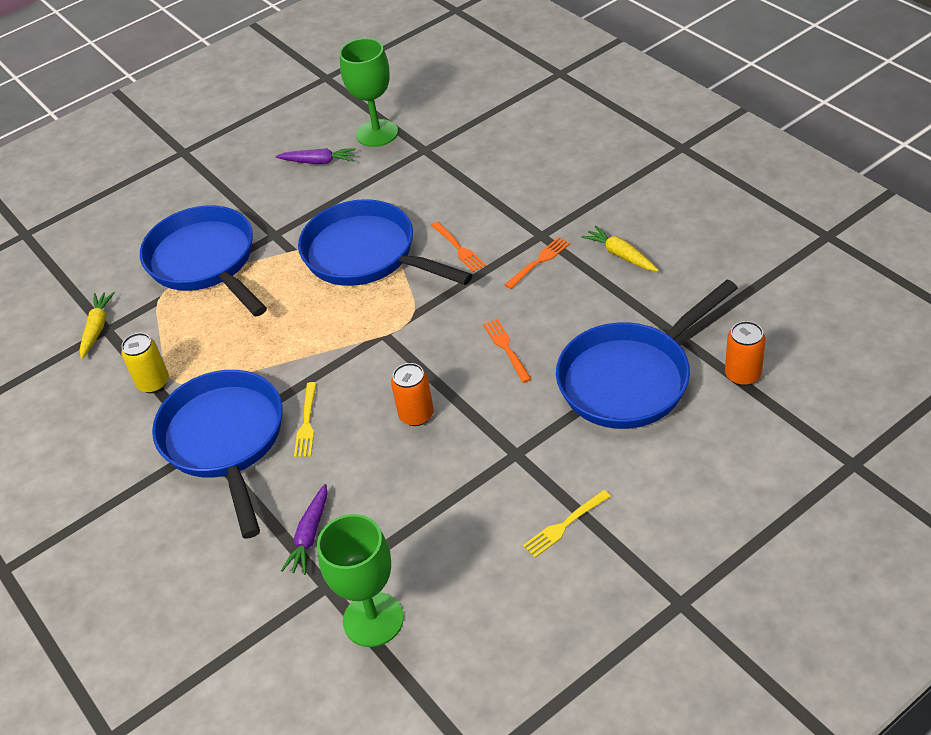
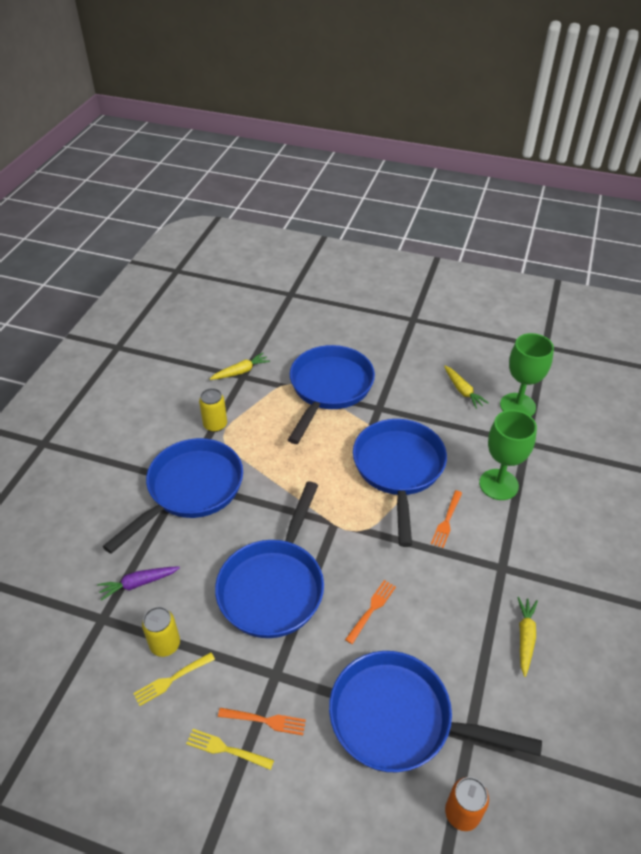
camera: 50 degrees right, 0 degrees up
(306, 423) = (230, 525): yellow fork -> yellow fork (172, 679)
(318, 162) = (462, 391): purple carrot -> yellow carrot
(373, 619) = (87, 664): green goblet -> green goblet (498, 484)
(407, 536) = (165, 644): none -> yellow can
(416, 415) = (274, 586): orange can -> blue pan
(539, 261) = (473, 582): orange fork -> orange fork (265, 721)

